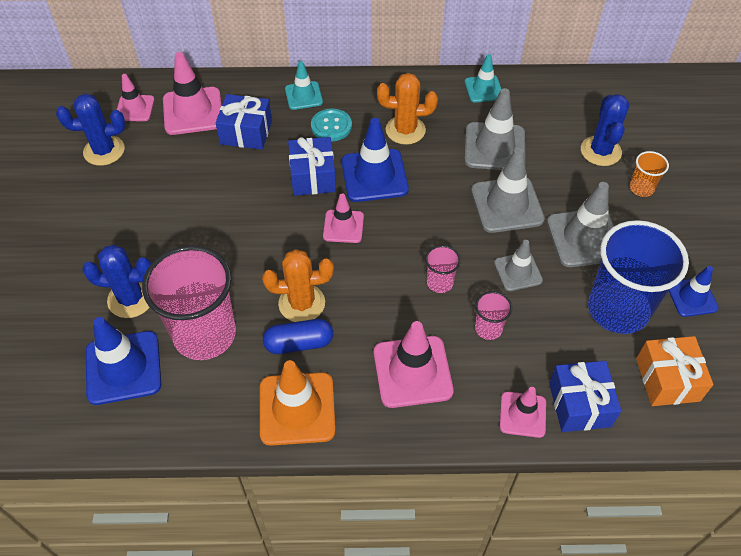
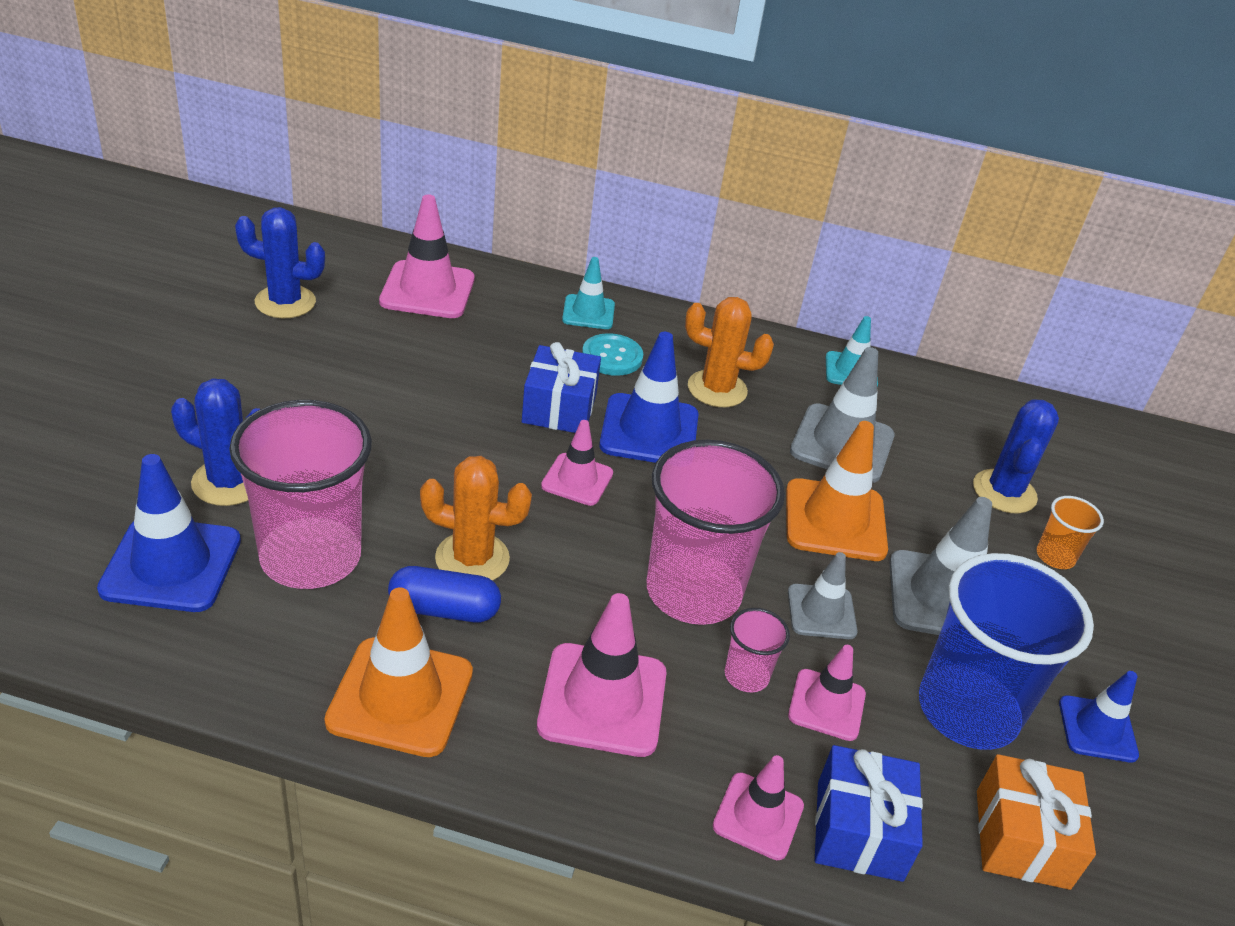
camera: 10 degrees right, 15 degrees down
(135, 108) = (351, 267): pink traffic cone -> pink traffic cone (826, 705)
(246, 132) = (489, 333): blue gift -> none
(440, 282) = (693, 591): pink cup -> pink cup, size x2.26
(507, 205) = (835, 520): grey traffic cone -> orange traffic cone

